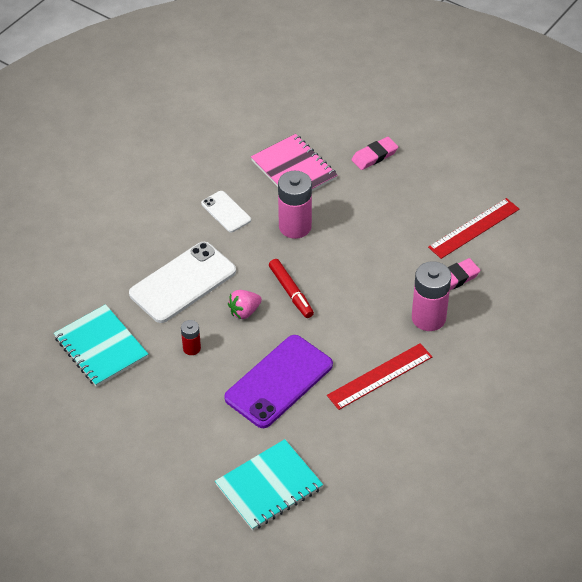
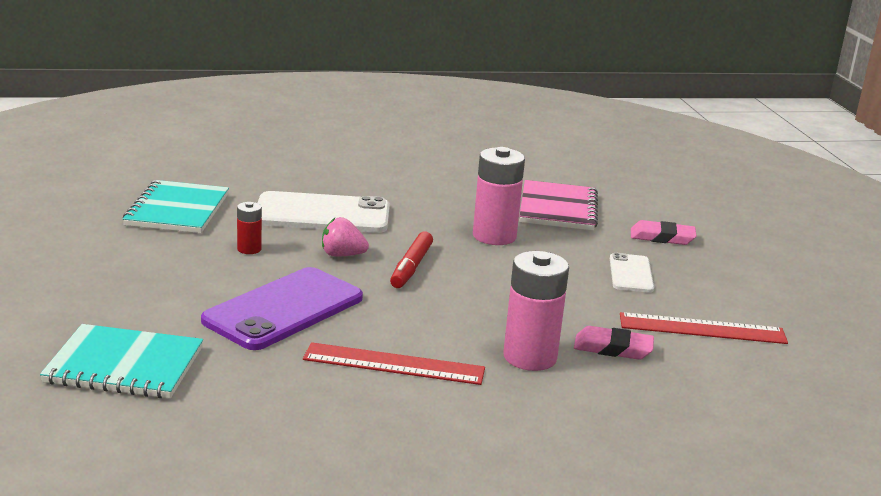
camera: 40 degrees right, 25 degrees down
(226, 212) = (443, 200): white phone -> white phone (631, 273)
(279, 381) = (283, 309): purple phone -> purple phone turned 45 degrees counterclockwise

